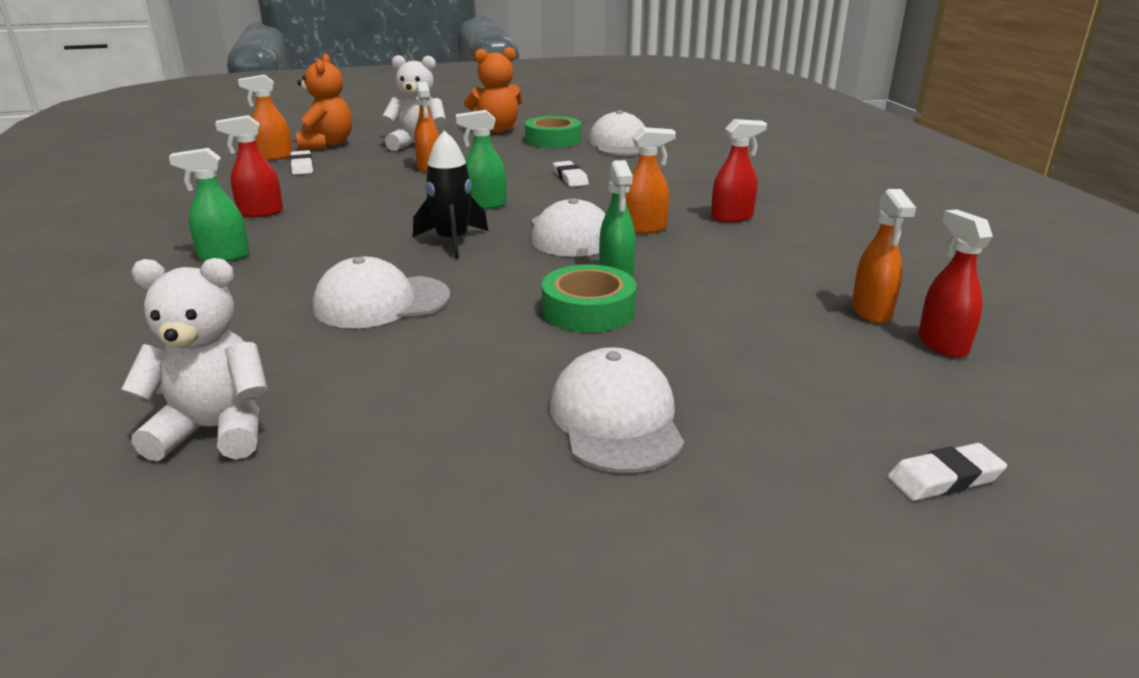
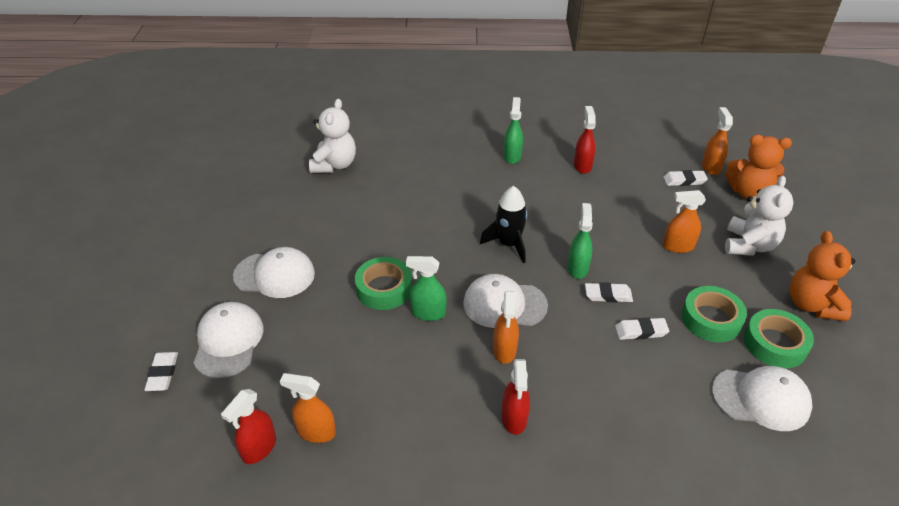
camera: 105 degrees right, 15 degrees up
(381, 302) = (429, 210): white cap -> white cap (228, 341)
(524, 191) = (608, 295): none -> white eraser
(535, 156) = (711, 319): none -> green tape
(942, 344) = (259, 448): red spray bottle -> red spray bottle turned 120 degrees clockwise

